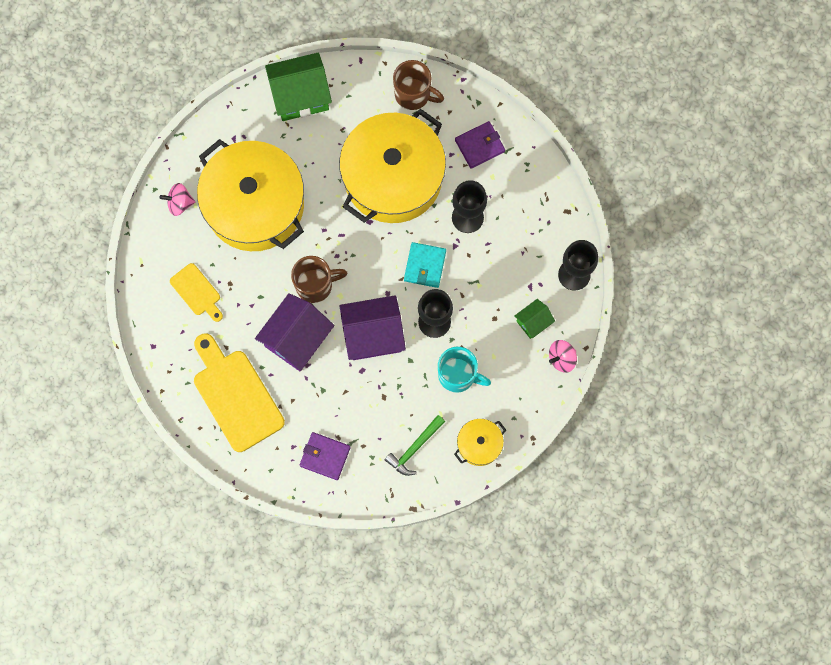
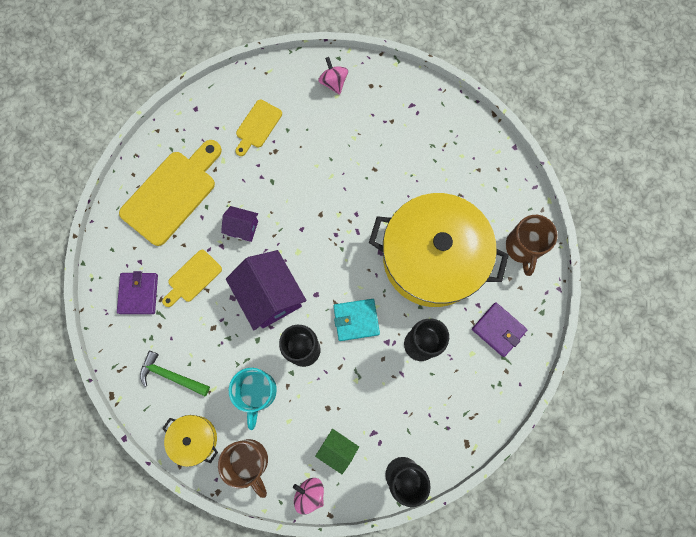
camera: 70 degrees right, 0 degrees up
(255, 205) = (356, 145): yellow pot -> none
(297, 339) = (243, 228): purple house -> purple house, size x0.52
(300, 96) = (476, 147): green house -> none
(315, 285) = (300, 225): brown mug -> brown mug (249, 461)
(328, 401) = (192, 278): none -> yellow cutting board

